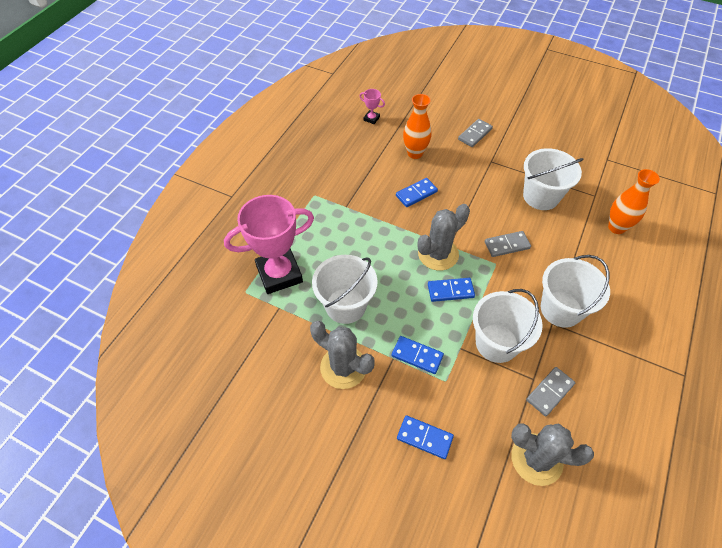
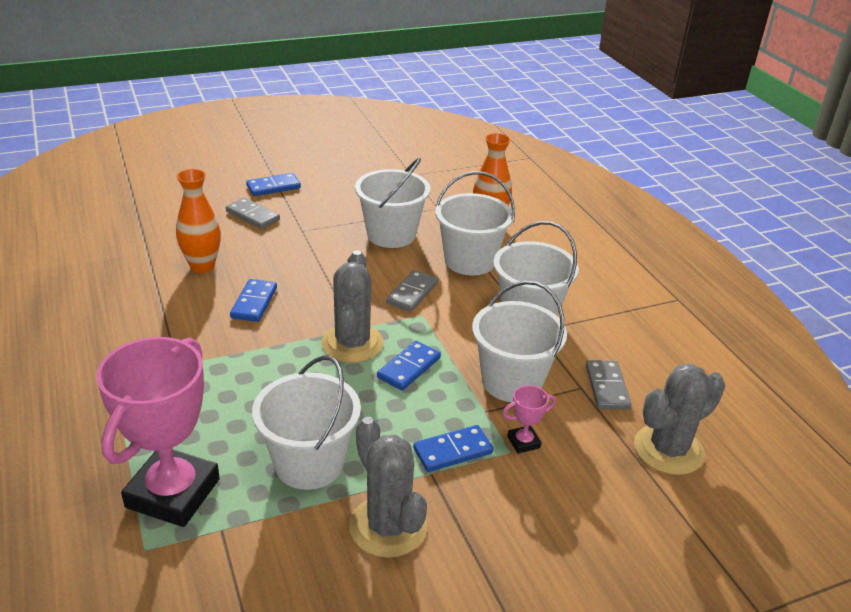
camera: 50 degrees left, 20 degrees down
(343, 367) = (388, 526): grey cactus -> grey cactus turned 75 degrees clockwise
(371, 119) = (99, 260): pink trophy -> pink trophy (523, 442)
(424, 437) = (558, 519): blue domino -> blue domino (273, 187)
(475, 134) = (253, 215): grey domino -> grey domino turned 45 degrees counterclockwise
(569, 247) = (469, 261): none -> white bucket

